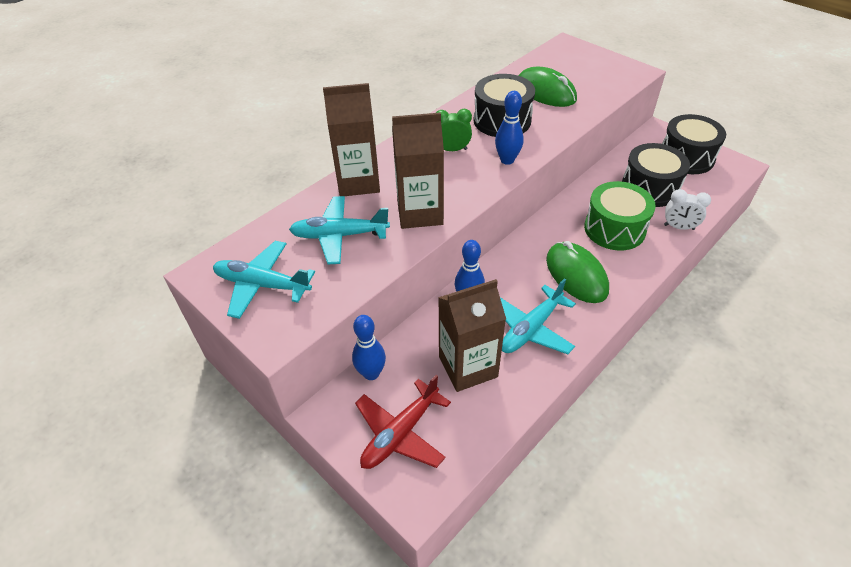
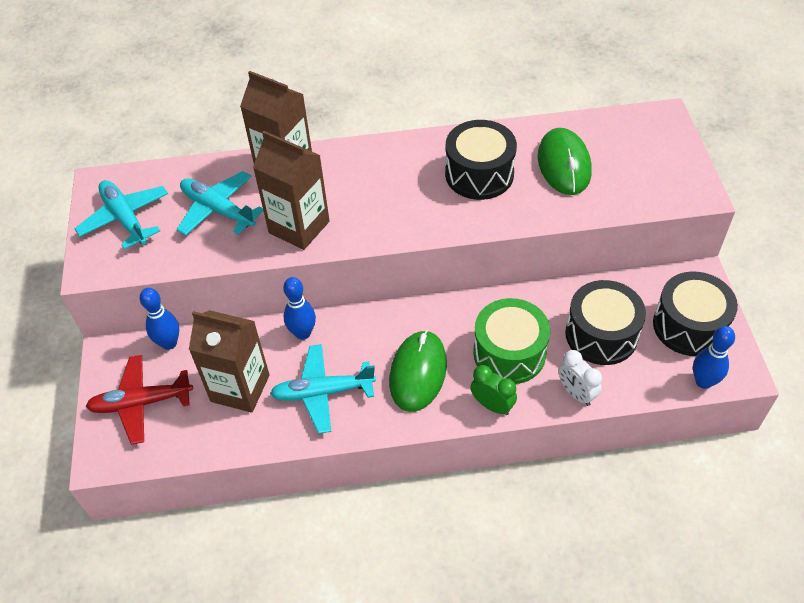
camera: 40 degrees right, 5 degrees up
(452, 150) = (396, 180): green clock -> green clock (492, 405)
(507, 160) = (431, 220): blue bowling pin -> blue bowling pin (703, 381)

